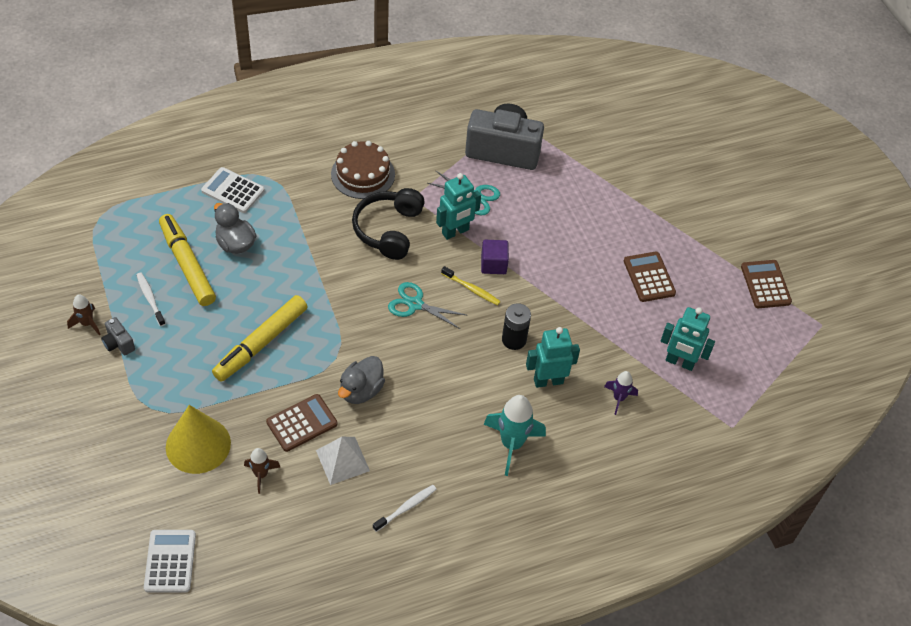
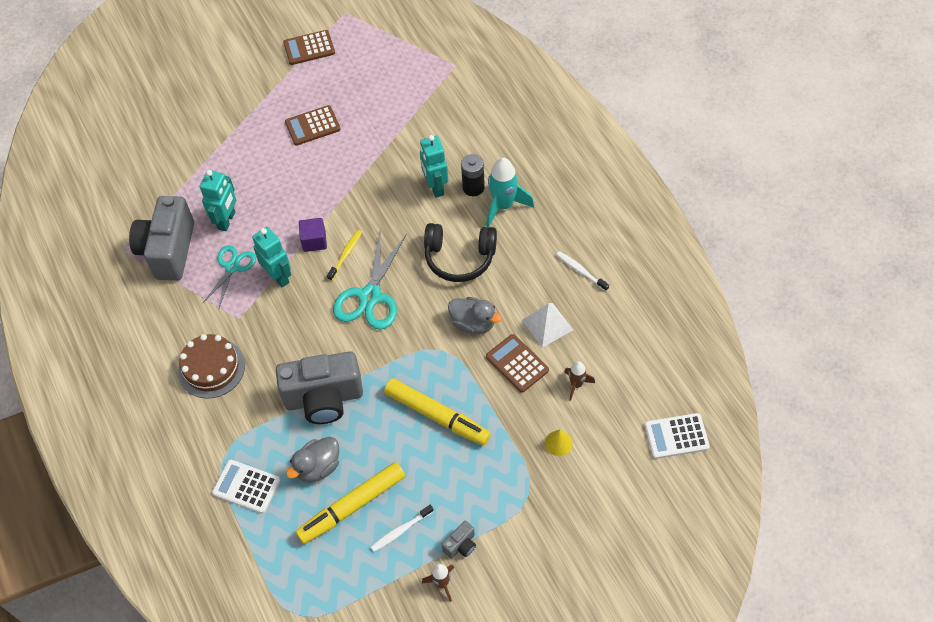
camera: 90 degrees left, 5 degrees up
(198, 445) = (558, 443): yellow cone -> yellow cone, size x0.46
(233, 191) = (246, 487): white calculator -> white calculator turned 90 degrees clockwise
(306, 255) = (324, 398): none -> grey camera
(388, 230) = (283, 333): black headphones -> black headphones (459, 258)
(415, 304) = (370, 296): turquoise scissors -> turquoise scissors, size x1.57
(514, 340) = (397, 216): black battery -> black battery (473, 187)
(619, 398) = (443, 138): purple rocket -> none
(679, 362) = (399, 100): turquoise robot -> turquoise robot (227, 220)

